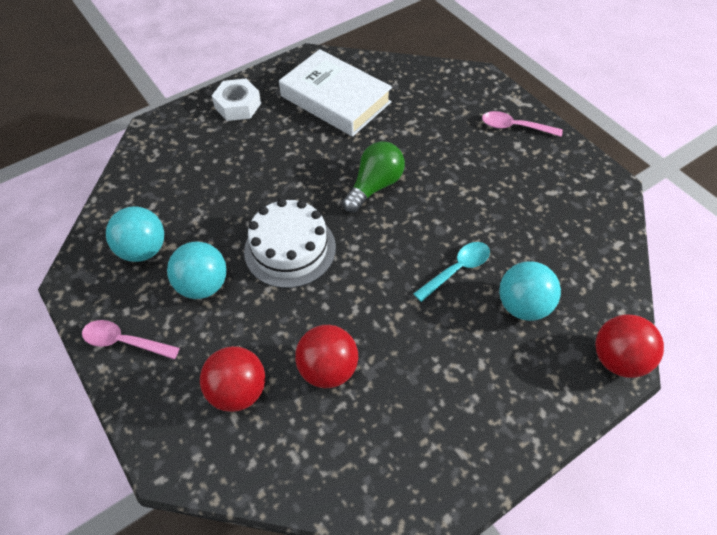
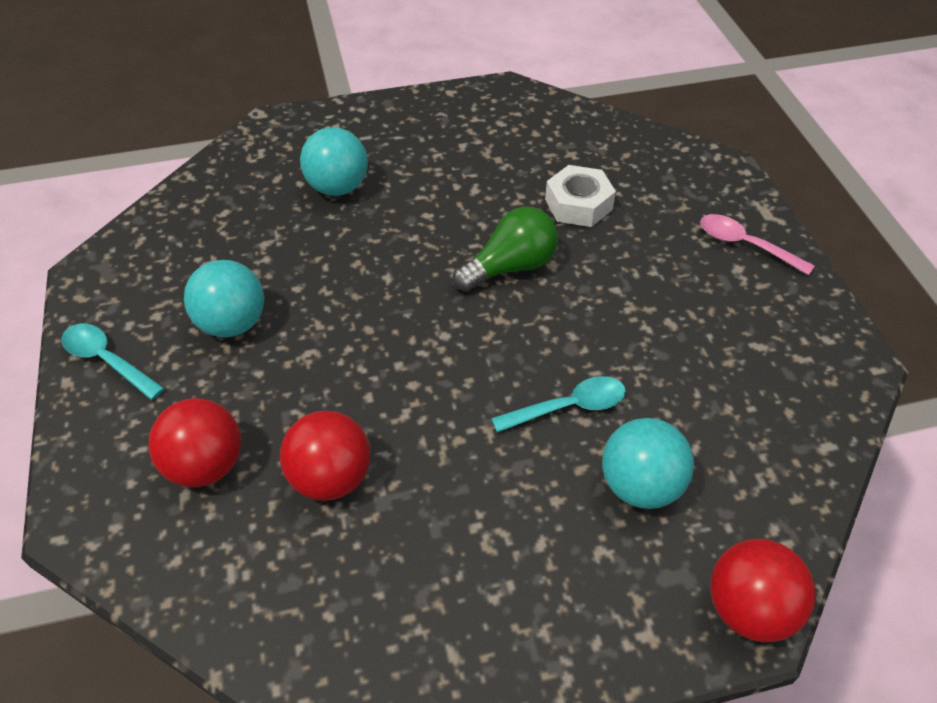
camera: 20 degrees right, 5 degrees down
(124, 342) = (107, 360): pink spoon -> turquoise spoon
(143, 250) = (186, 261): turquoise ball -> turquoise ball (338, 187)
(238, 105) = (386, 124): white nut -> white nut (578, 204)
(290, 249) = (360, 313): white cake -> none
(335, 99) = (514, 147): white book -> none

